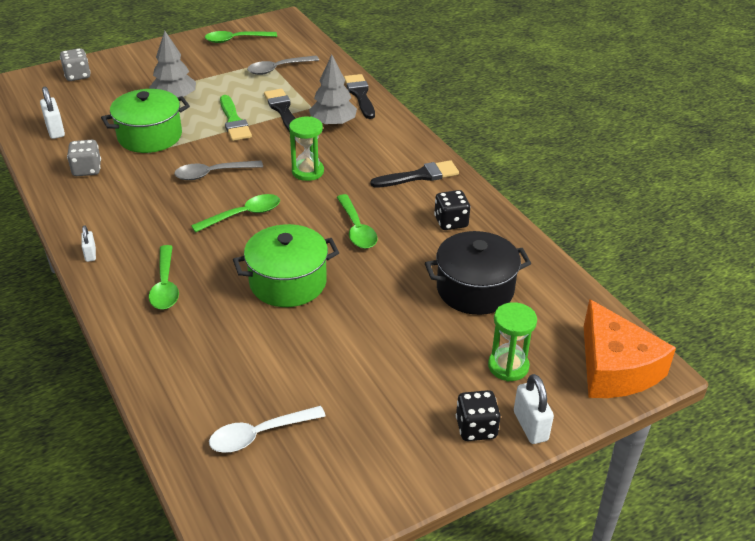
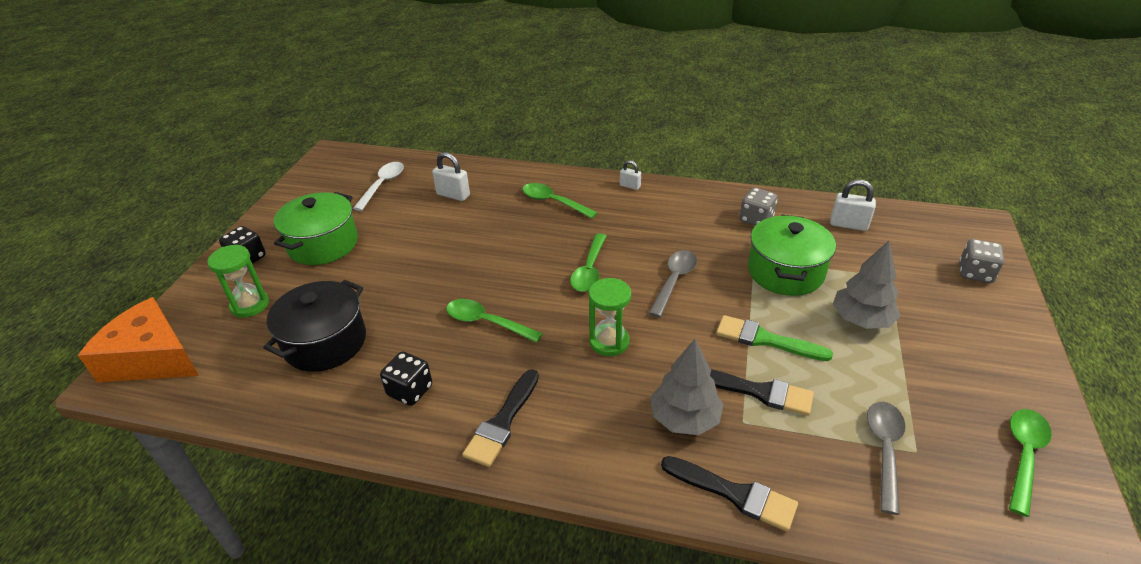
camera: 135 degrees right, 0 degrees up
(288, 282) = (479, 253): green pot -> green pot (323, 244)
(530, 426) = (207, 281): white padlock -> white padlock (453, 195)

